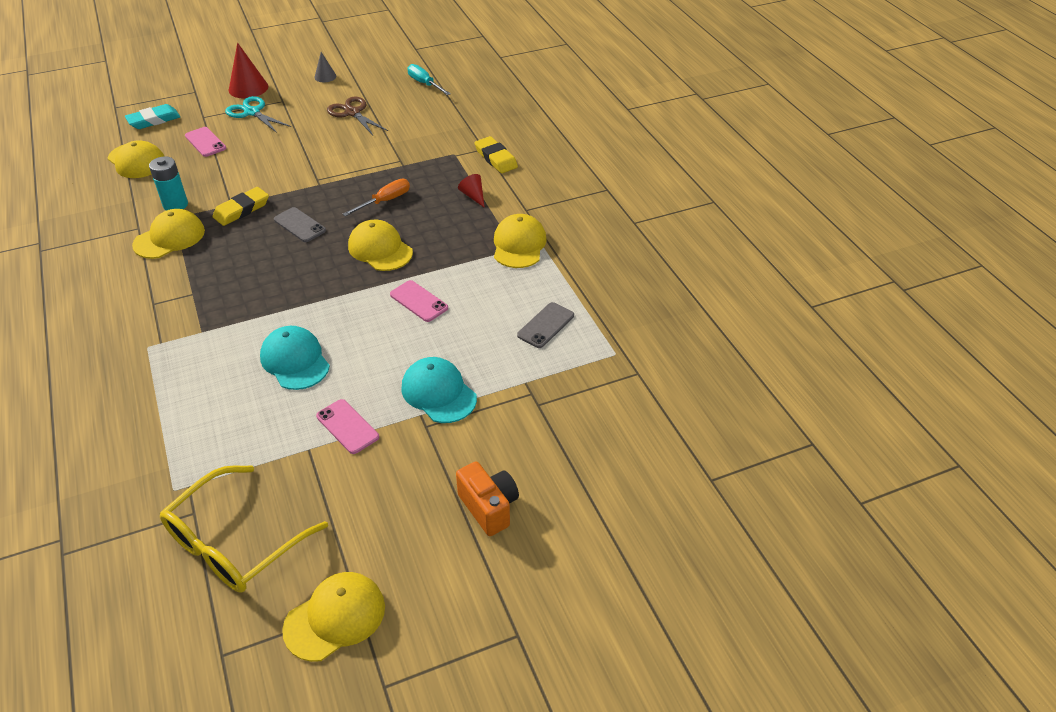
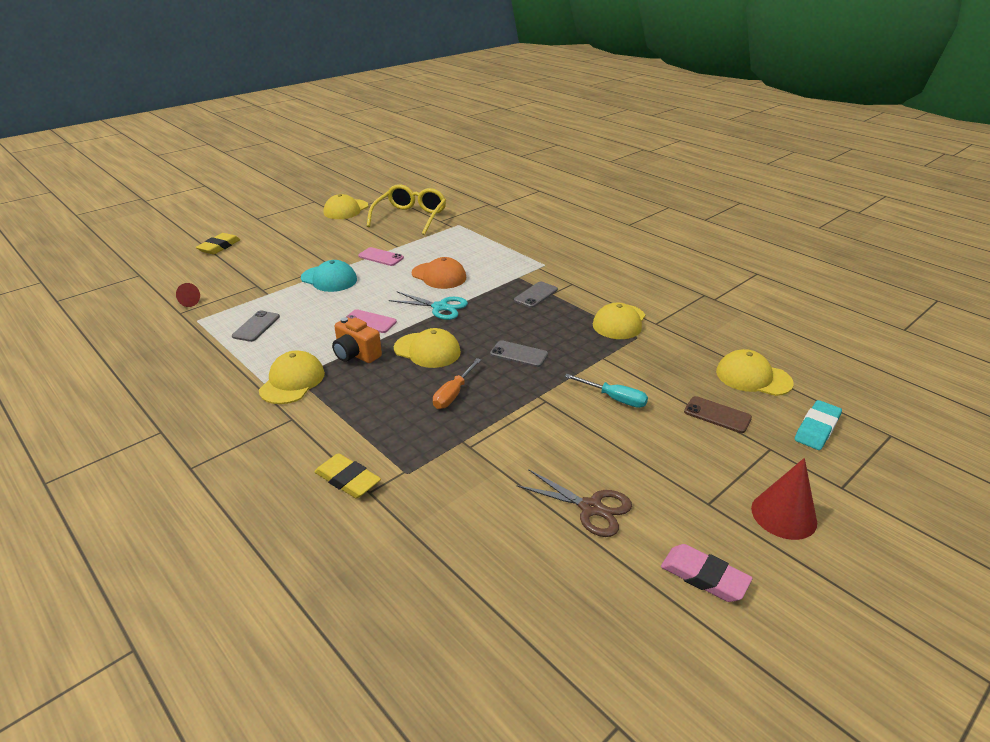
camera: 160 degrees right, 10 degrees down
(175, 205) = (652, 346): turquoise battery -> none
(205, 142) = (717, 415): pink phone -> brown phone
(211, 296) = (535, 295): none -> grey phone
(241, 210) = (587, 355): yellow eraser -> yellow eraser (219, 247)
(252, 112) = (722, 471): turquoise scissors -> turquoise scissors (440, 307)
(295, 361) = (439, 276): turquoise cap -> orange cap
(325, 76) = (704, 576): grey cone -> pink eraser
(424, 84) = (528, 609): turquoise screwdriver -> turquoise screwdriver (614, 398)
(473, 196) = (358, 421): red cone -> red cone (187, 302)
(489, 507) = (280, 245): orange camera -> orange camera (356, 355)
(519, 245) = (292, 381): yellow cap -> yellow cap turned 150 degrees counterclockwise

